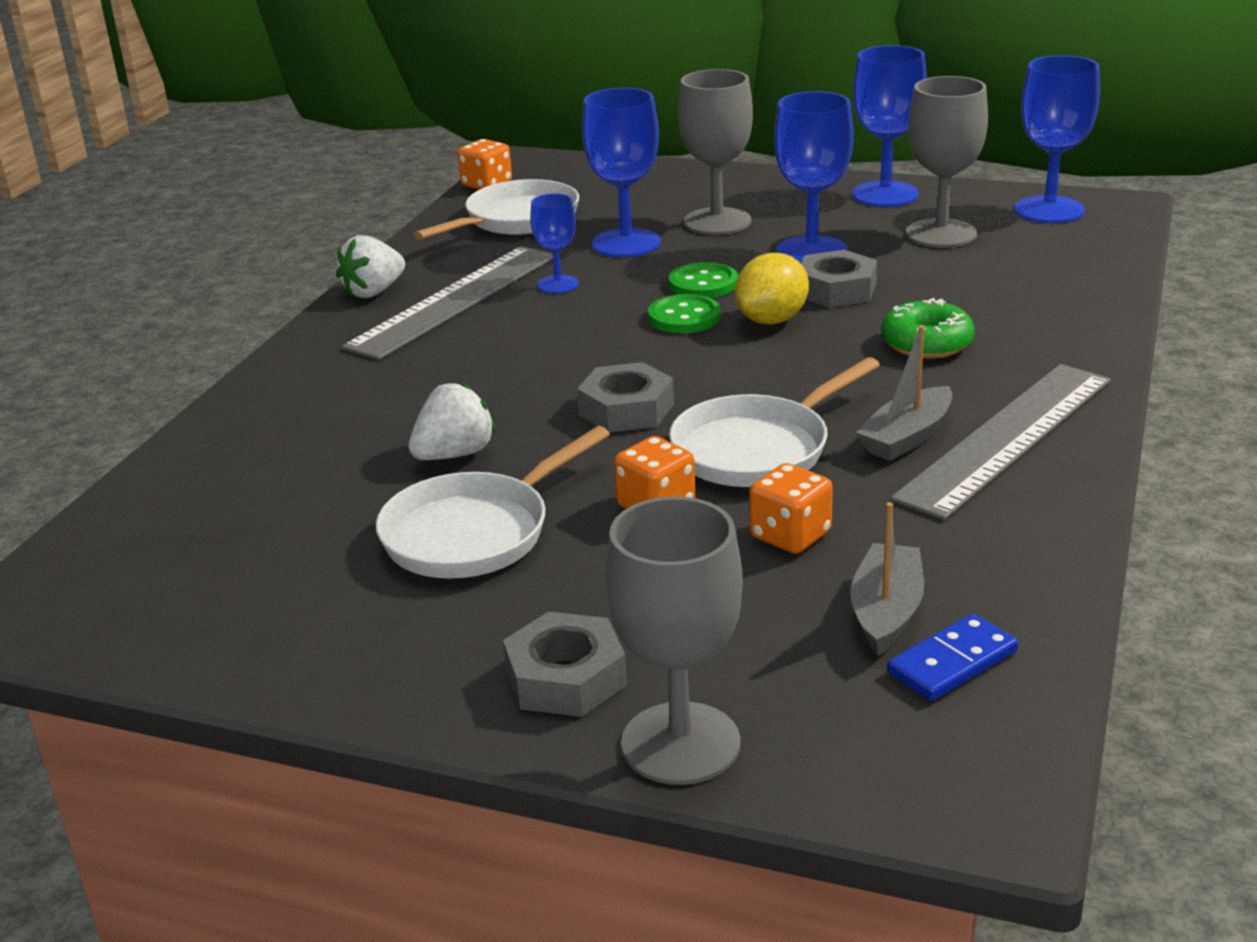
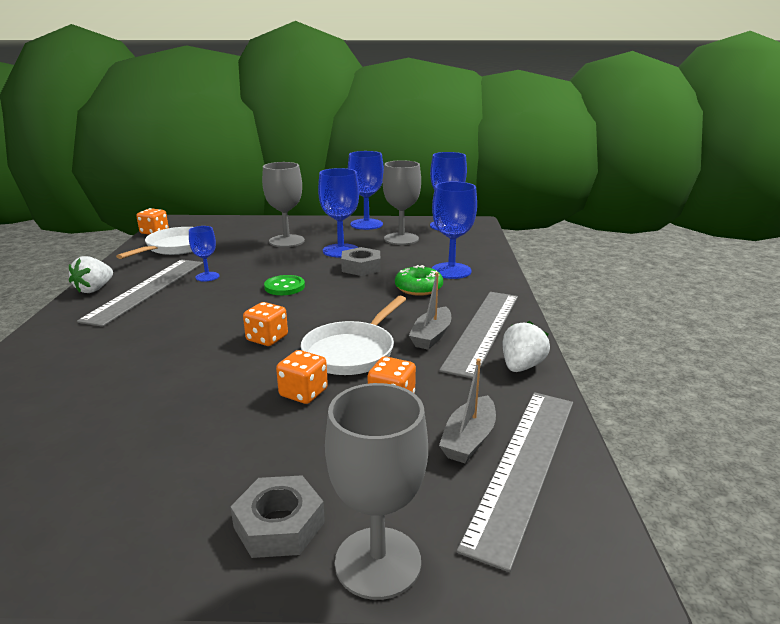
camera: 20 degrees left, 5 degrees down
(454, 454) = (163, 377): white strawberry -> white strawberry (521, 366)
(474, 533) = (187, 427): white pan -> none
(626, 243) = (240, 254): blue goblet -> blue goblet (451, 271)
(626, 409) = (267, 338): grey nut -> orange dice
(703, 284) = (289, 270): green button -> none
(772, 320) = (333, 284): yellow lemon -> none
(886, 612) = (469, 439): grey boat -> grey boat turned 150 degrees counterclockwise
(952, 662) = (523, 466): blue domino -> grey ruler

